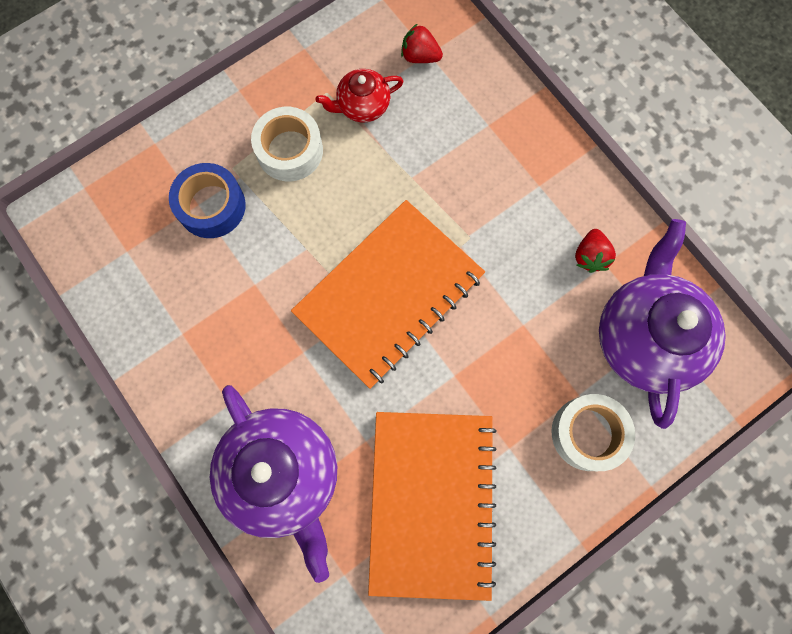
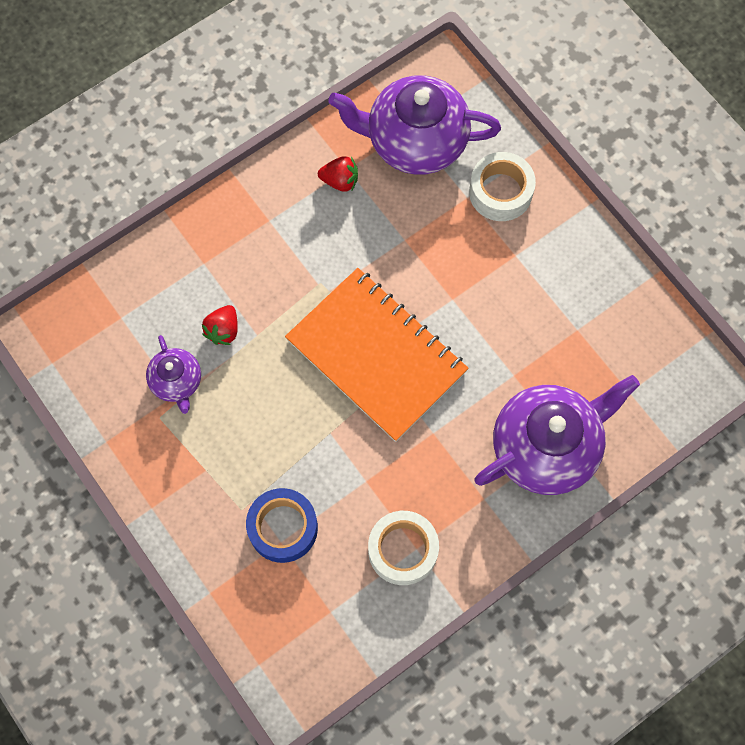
camera: 90 degrees left, 5 degrees down
(290, 150) = (224, 452): white tape -> white tape (402, 550)
(362, 106) = (177, 382): red teapot -> purple teapot
(420, 56) = (123, 326): red strawberry -> red strawberry (223, 330)
(431, 502) = (564, 320): orange notebook -> none

